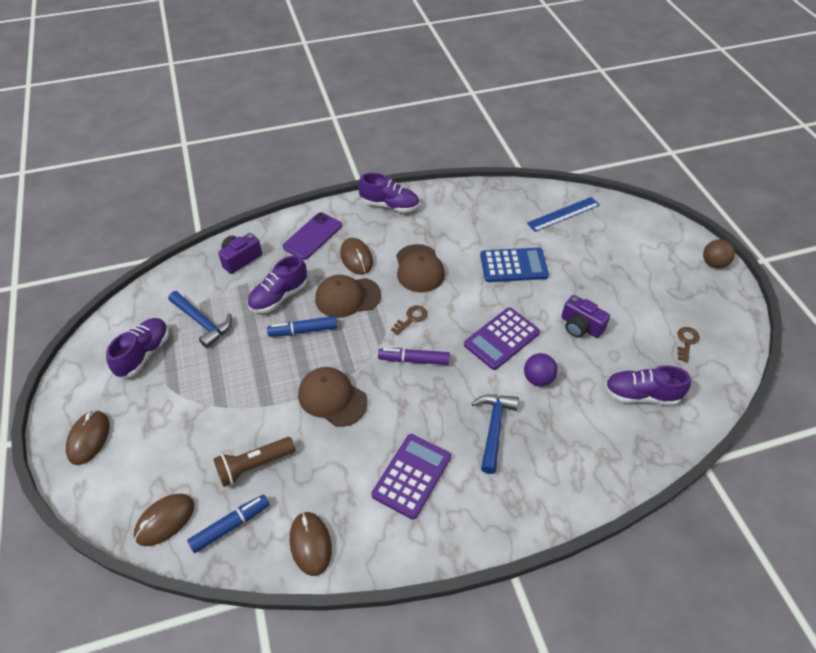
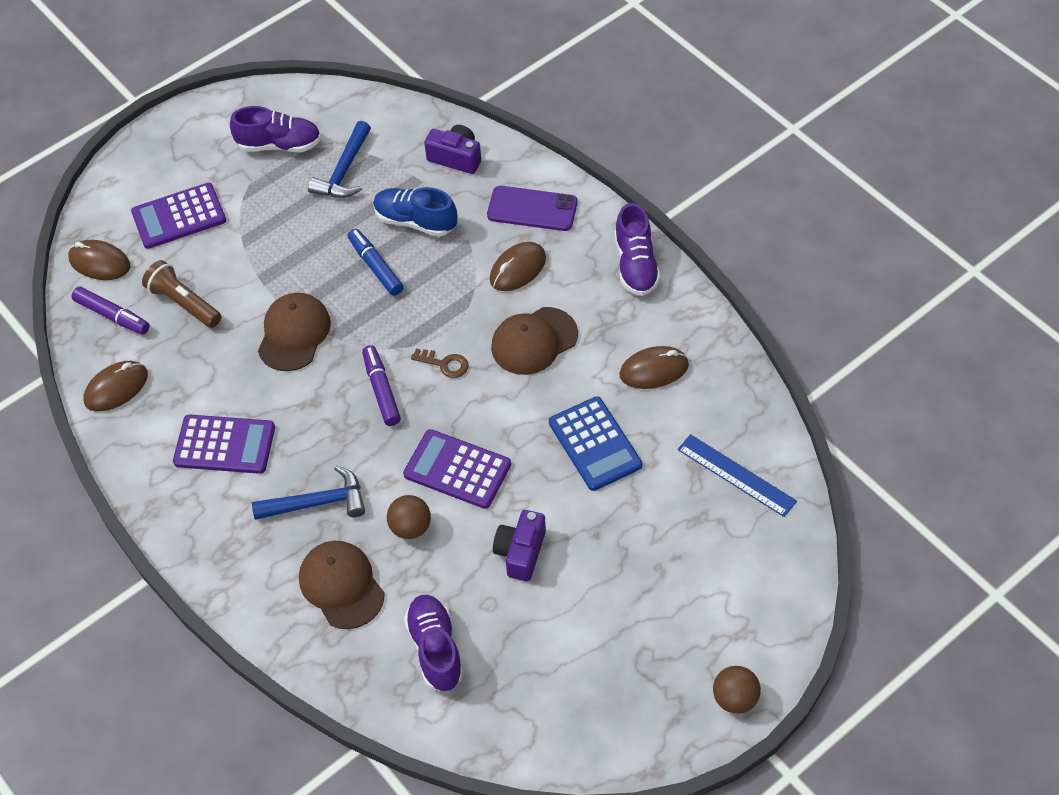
camera: 70 degrees right, 5 degrees up
(89, 438) = (162, 158): brown mouse -> brown mouse (654, 370)
(161, 444) = (179, 216): none -> purple calculator
(231, 526) = (112, 316): blue marker -> purple marker
(279, 297) = (415, 221): purple shoe -> blue shoe
(347, 297) = (447, 287): brown cap -> brown cap (341, 586)
(538, 379) = (410, 527): purple ball -> brown ball
(686, 342) = (553, 687): brown key -> none

